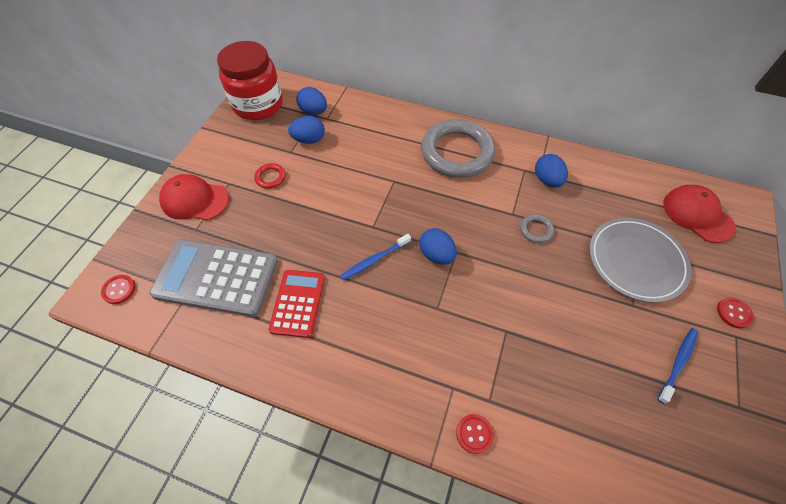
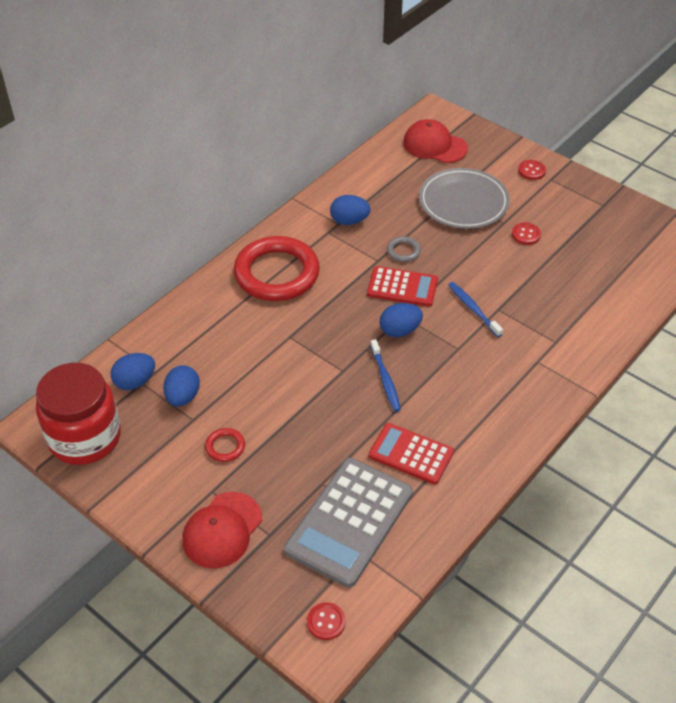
camera: 70 degrees left, 10 degrees down
(457, 152) = (277, 273): grey ring -> red ring
(474, 434) = (579, 360): red button -> red button (526, 234)
(490, 242) = (402, 287): none -> red calculator
(678, 363) = (561, 220): blue toothbrush -> blue toothbrush (473, 309)
(697, 215) = (434, 145): red cap -> red cap turned 45 degrees clockwise

